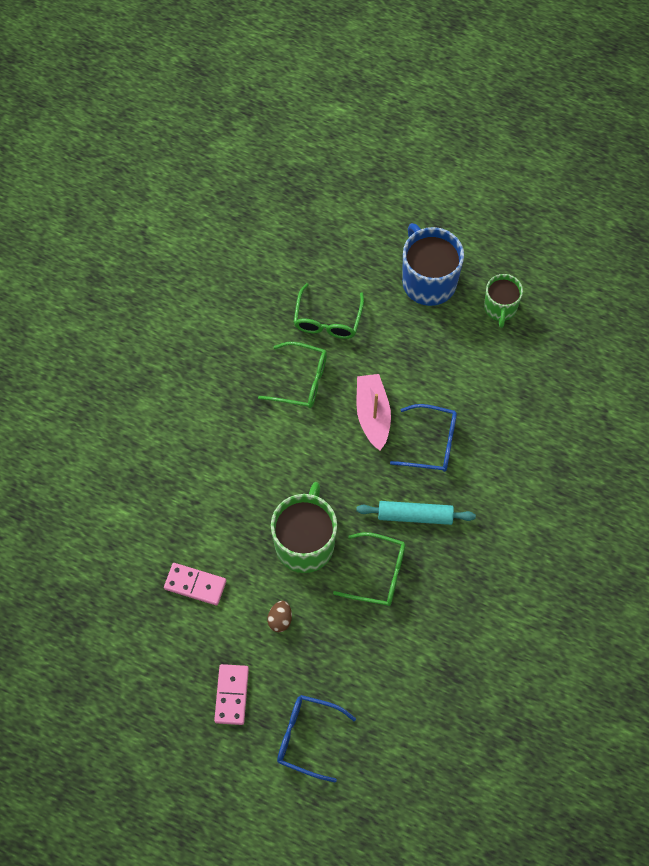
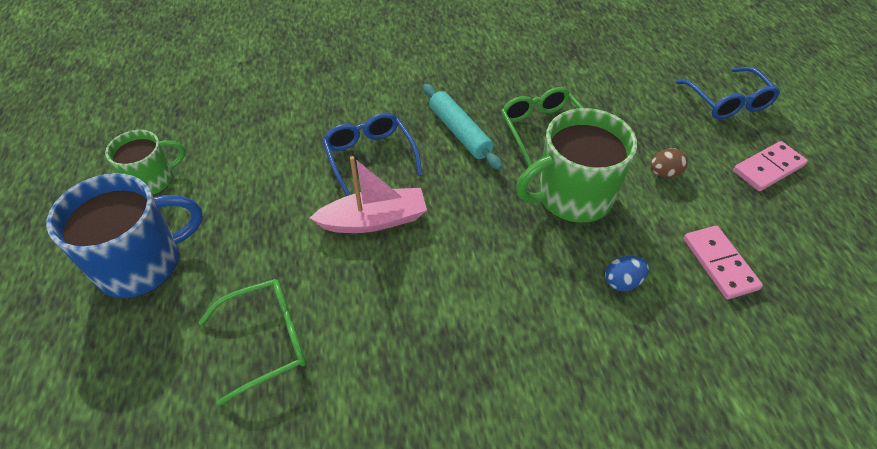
camera: 125 degrees left, 15 degrees down
(227, 519) = (622, 282): none -> blue egg
(301, 381) = (382, 316): green glasses -> none
(373, 415) = (374, 220): pink boat -> pink boat turned 150 degrees counterclockwise
(428, 281) = (142, 263): blue mug -> blue mug turned 150 degrees counterclockwise

